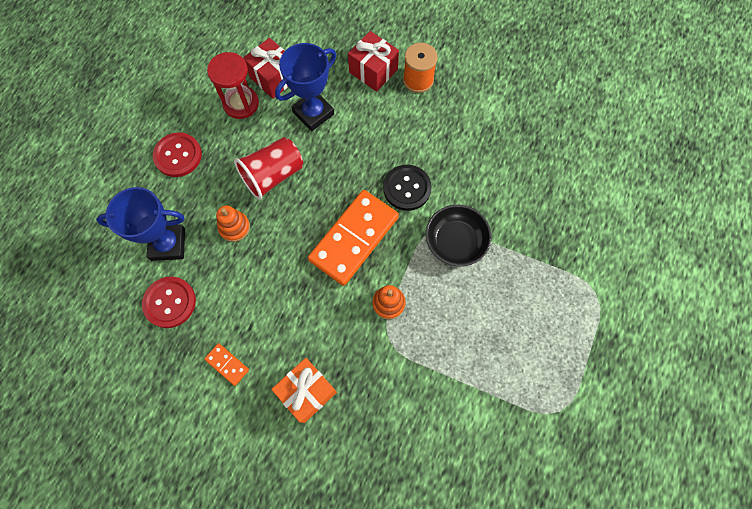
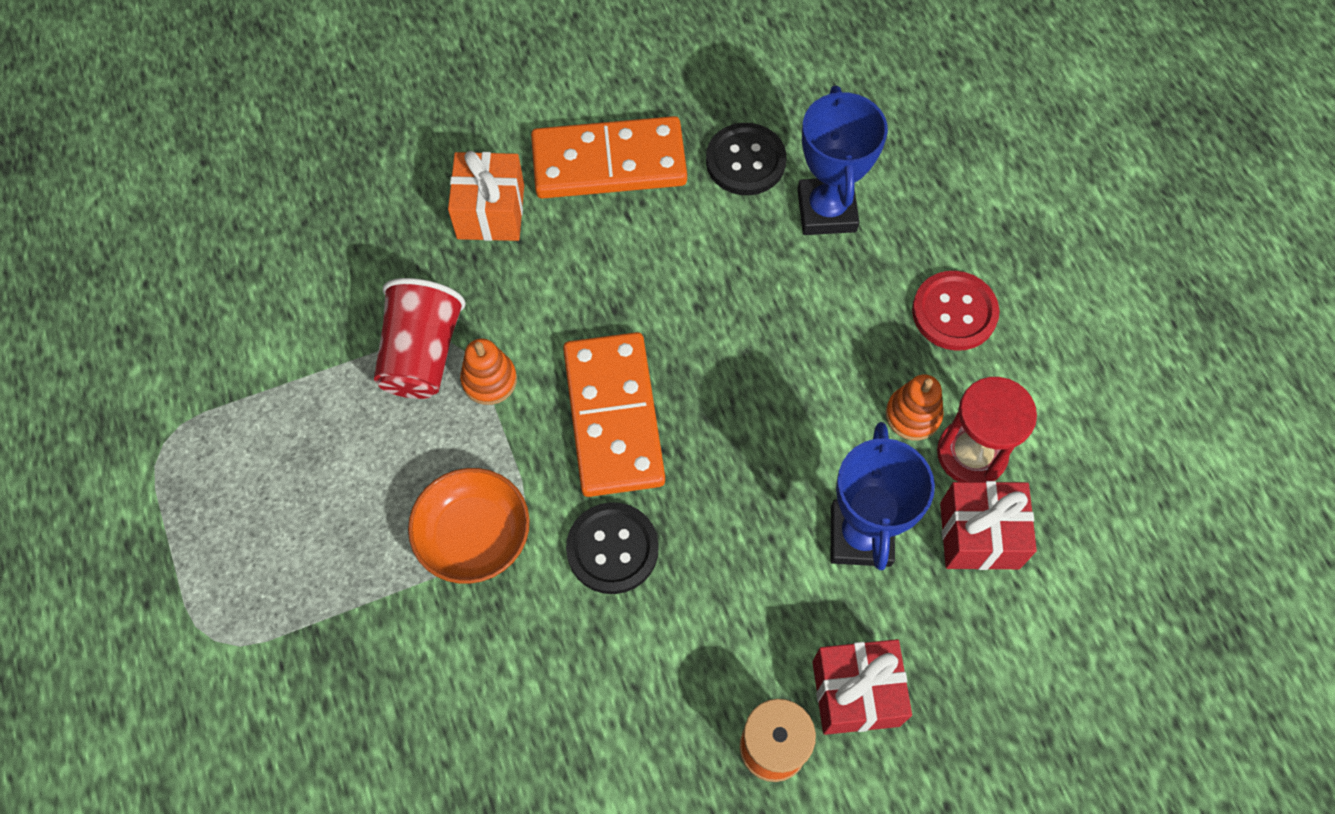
camera: 135 degrees right, 5 degrees down
(168, 244) = (826, 211): blue trophy -> blue trophy turned 45 degrees counterclockwise
(170, 302) = (745, 161): red button -> black button
(227, 364) = (609, 162): orange domino -> orange domino, size x2.35
(234, 227) = (775, 296): orange stacking toy -> orange stacking toy (913, 415)
(273, 175) = (807, 399): red cup -> red cup (422, 354)
(455, 241) = (474, 535): black bowl -> orange bowl

